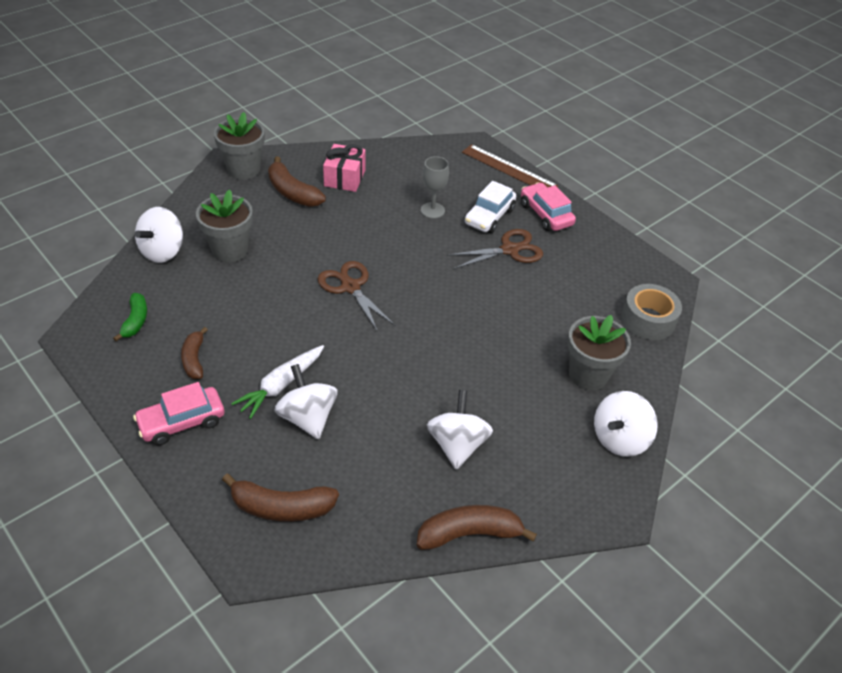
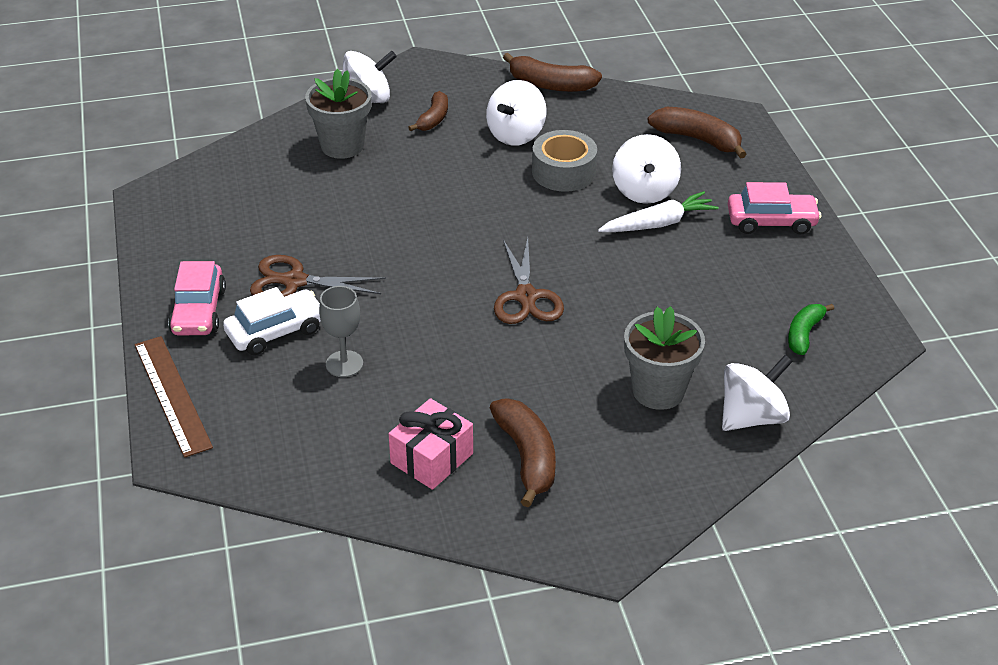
camera: 150 degrees left, 5 degrees down
(194, 359) = (743, 273): brown banana -> brown banana (433, 119)
(243, 169) = (584, 527): grey flower pot -> none
(648, 320) = (225, 169): grey tape -> grey tape (563, 172)

